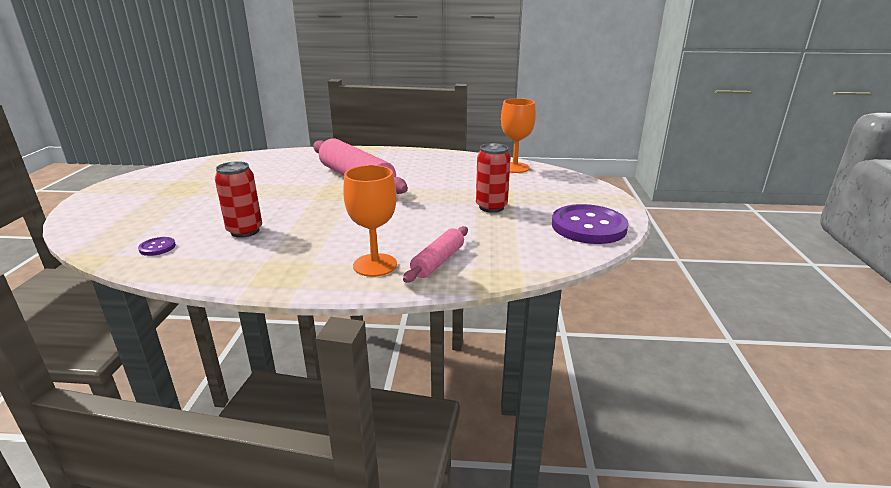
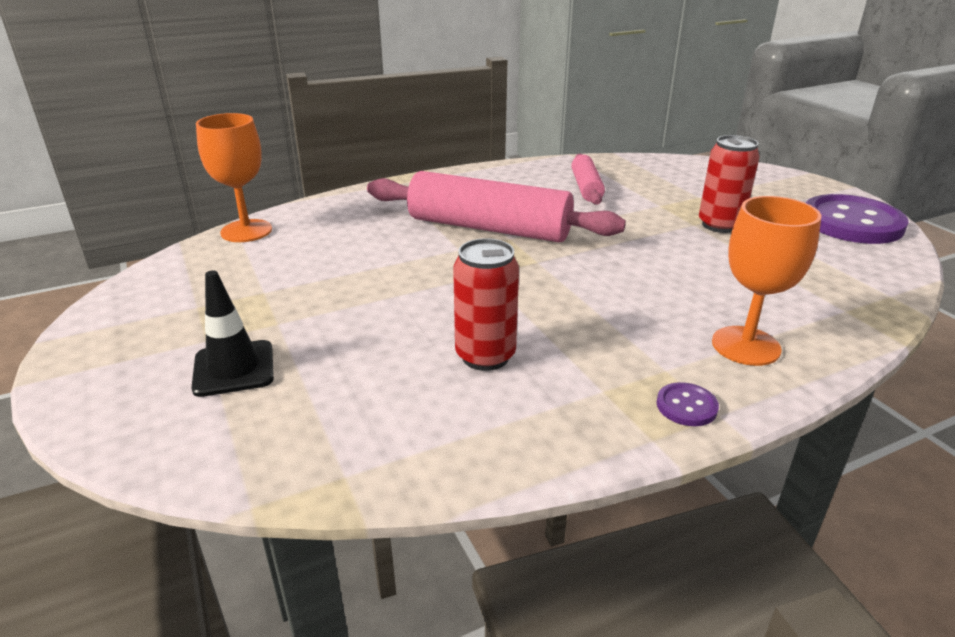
camera: 30 degrees left, 5 degrees up
(147, 207) = (234, 368): none -> black traffic cone
(157, 247) = (398, 434): purple button -> purple button (686, 406)
(438, 261) = (800, 315): pink rolling pin -> pink rolling pin (586, 188)
(514, 168) = (648, 166): orange goblet -> orange goblet (246, 231)

